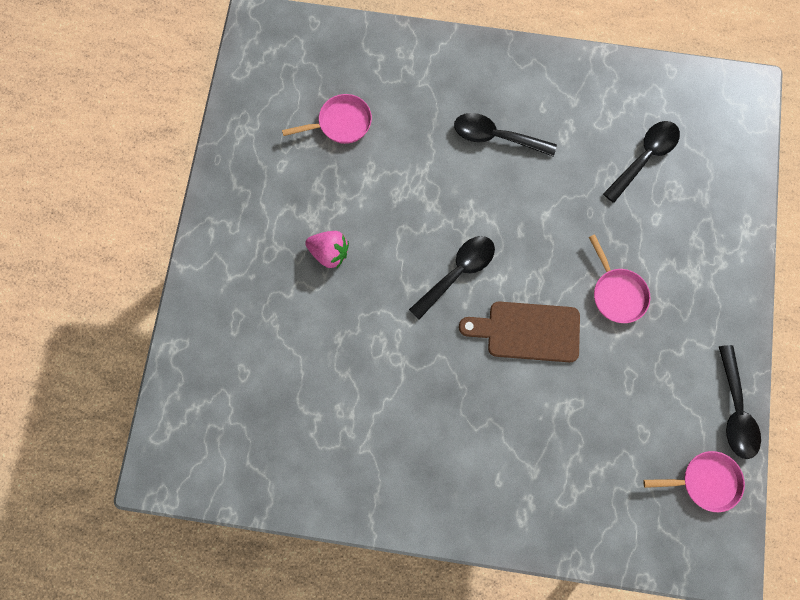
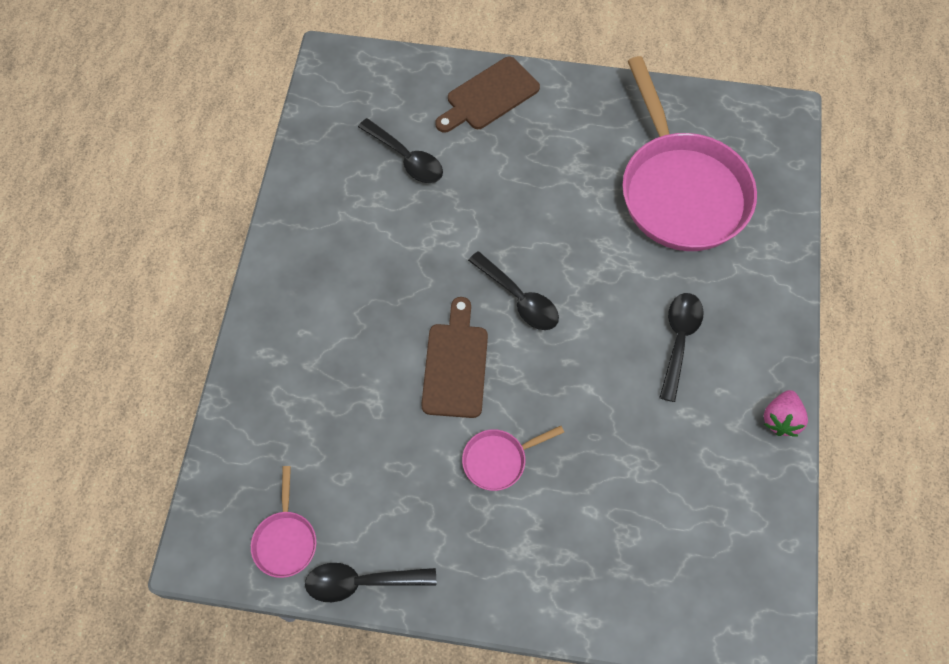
camera: 90 degrees right, 10 degrees down
(221, 299) = (489, 96): none -> brown cutting board
(329, 253) = (537, 183): pink strawberry -> pink strawberry (780, 419)
(341, 123) = (680, 190): pink pan -> pink pan, size x2.36
(644, 157) = (667, 503): black spoon -> black spoon (406, 158)

